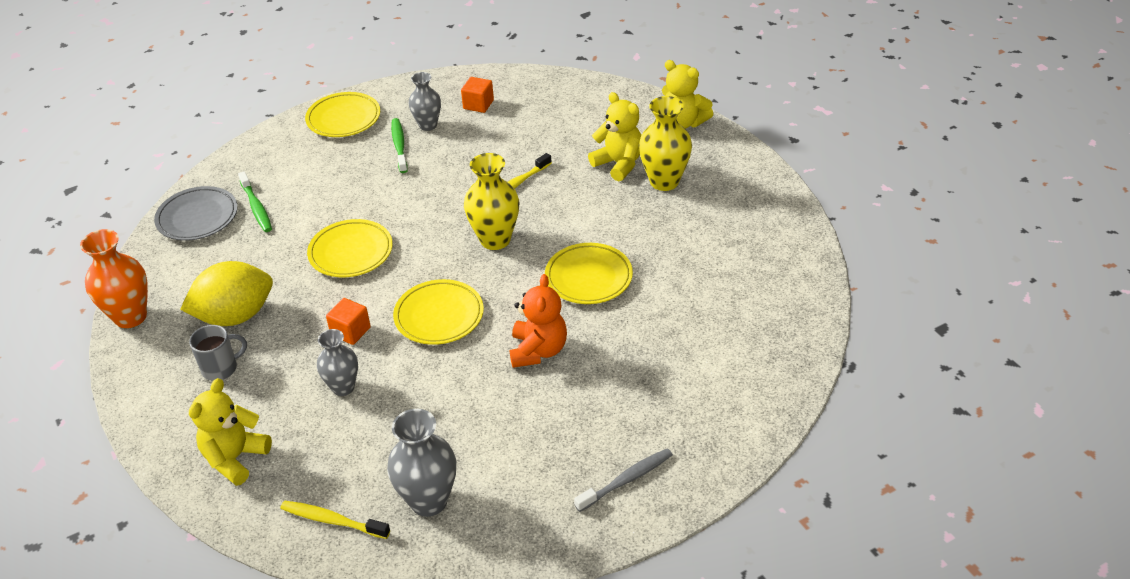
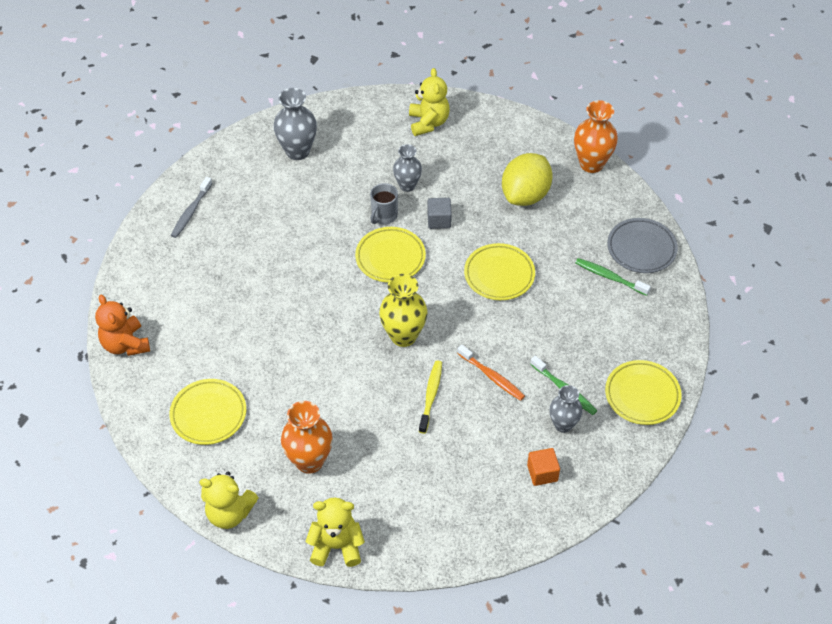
camera: 145 degrees right, 10 degrees up
(221, 368) = (495, 161): grey mug -> grey mug (384, 216)
(333, 520) = (342, 120): yellow toothbrush -> none
(350, 331) = (439, 220): orange cube -> grey cube
(449, 177) = (492, 377): none -> orange toothbrush
(538, 351) = (303, 265): orange teddy bear -> orange teddy bear (125, 344)
(588, 278) = (308, 336): yellow plate -> yellow plate (208, 414)
(618, 164) = (361, 462): yellow teddy bear -> yellow teddy bear (229, 513)
(664, 181) = (309, 461): yellow vase -> orange vase

